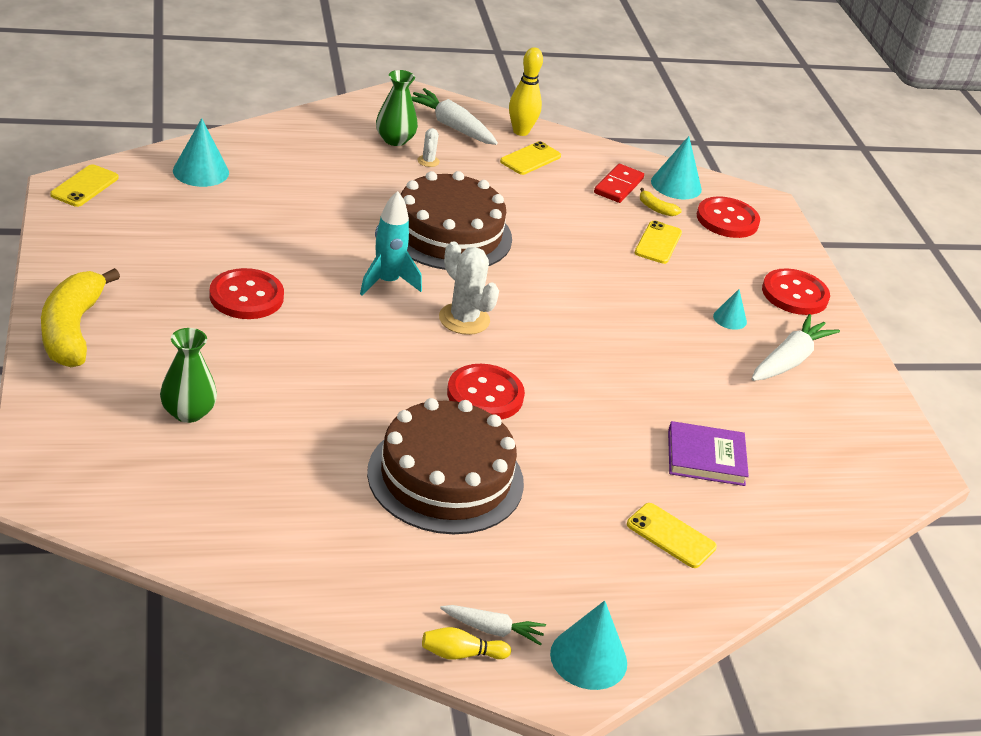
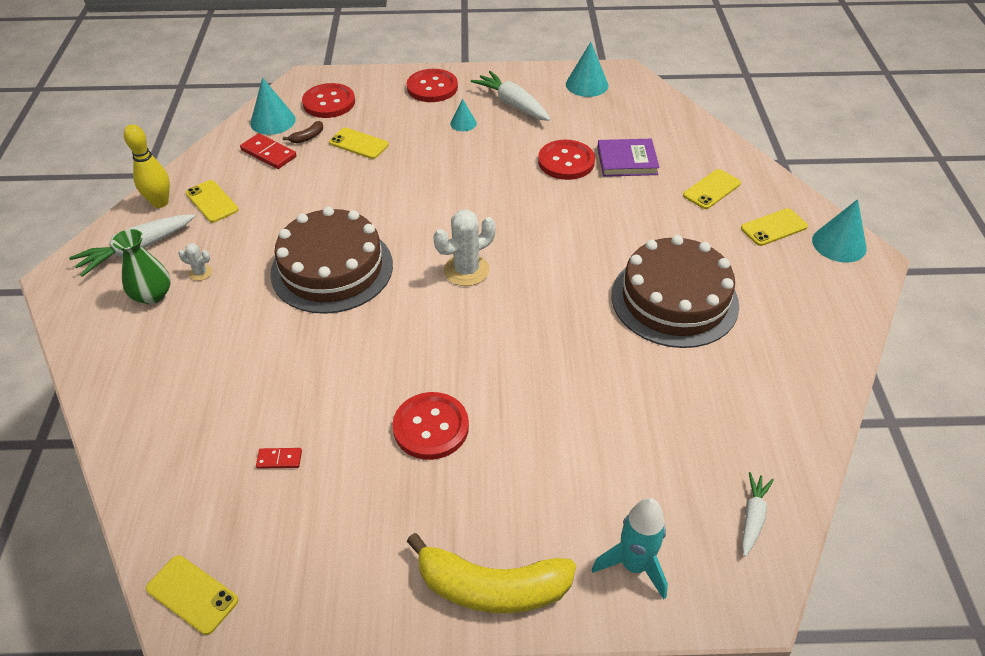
camera: 75 degrees left, 10 degrees up
(188, 412) = (618, 475): green vase -> none
(201, 171) = (181, 469): turquoise cone -> turquoise cone (587, 84)
(210, 217) = (279, 459): none -> red domino
(387, 282) = (409, 317): turquoise rocket -> turquoise rocket (634, 565)
(461, 654) = (857, 307): yellow bowling pin -> none
(485, 395) = (569, 267): red button -> red button (566, 162)
(493, 629) = (829, 288): white carrot -> white carrot (752, 517)
(606, 590) = (773, 227): none -> yellow phone
(656, 209) = (307, 137): yellow banana -> brown banana
(706, 457) = (627, 161): purple book -> purple book turned 75 degrees clockwise

